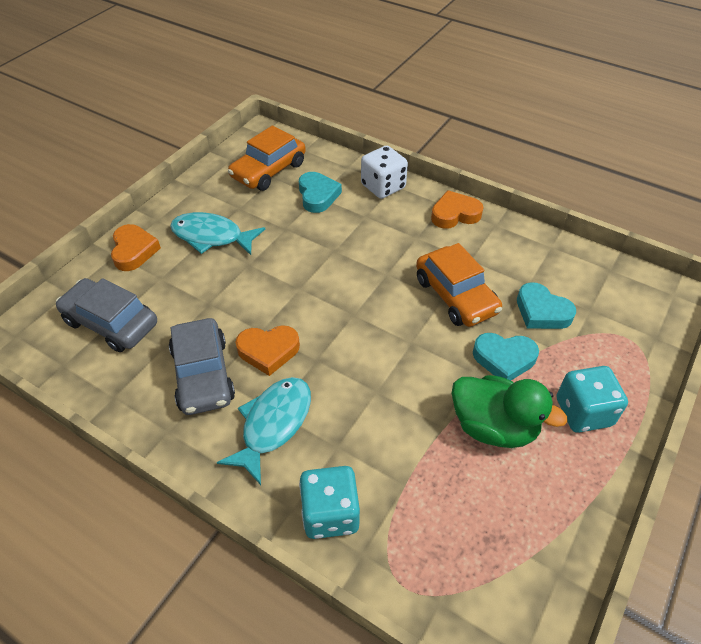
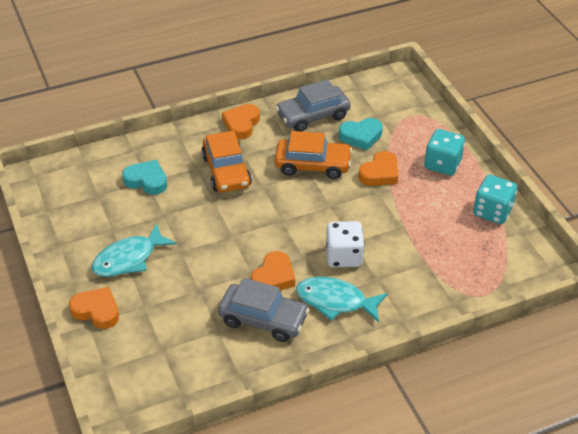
camera: 55 degrees left, 5 degrees down
(111, 323) = (164, 352): grey car -> grey car (313, 116)
(268, 170) = (86, 193): orange car -> orange car (226, 171)
(273, 424) = (335, 301): turquoise fish -> turquoise fish turned 45 degrees counterclockwise
(330, 513) = (418, 304): turquoise dice -> turquoise dice (492, 211)
(383, 187) = (175, 143): white dice -> white dice (344, 256)
(493, 427) = (421, 205): green duck -> none
(504, 359) = (380, 173): turquoise heart -> orange heart

